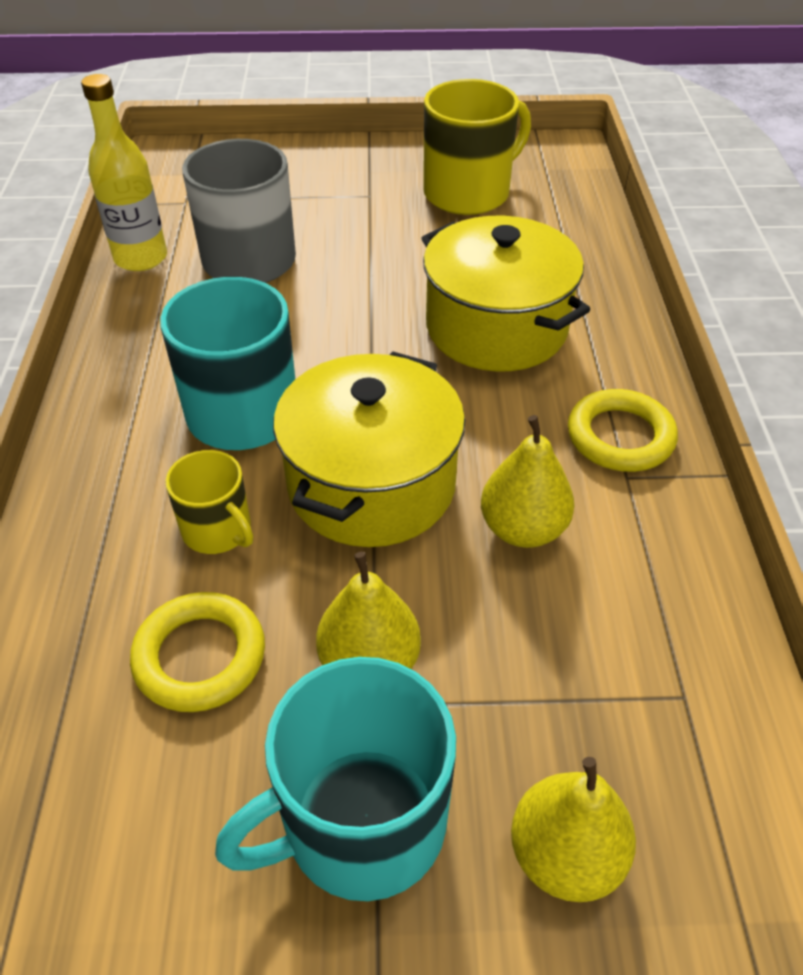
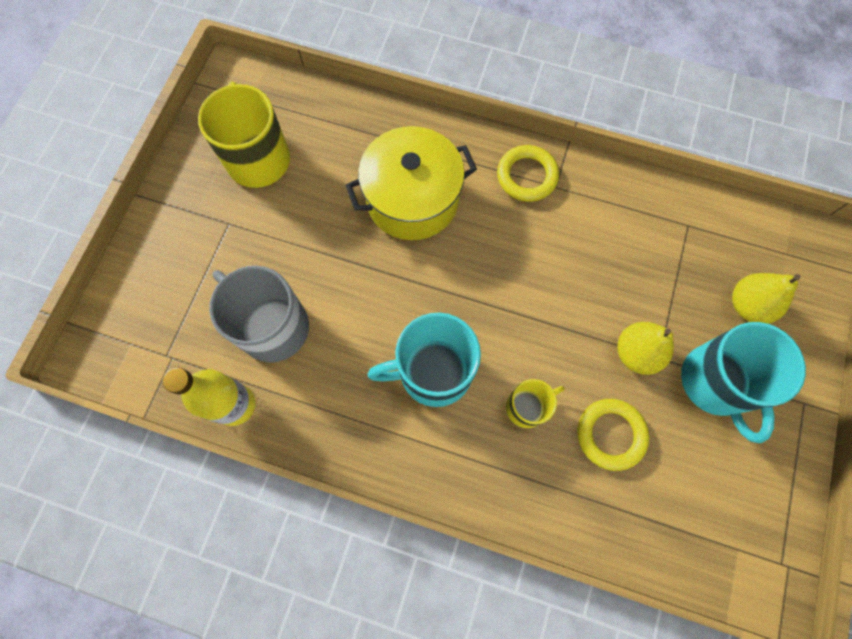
camera: 70 degrees left, 25 degrees up
(371, 484) = (519, 314): yellow pot -> none
(523, 529) = (575, 251): yellow pear -> none

